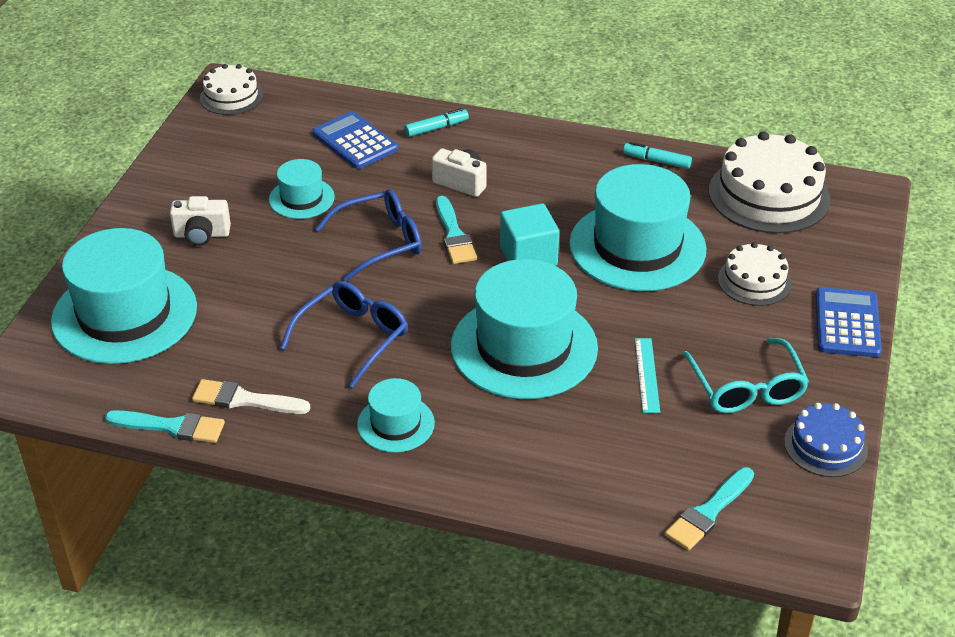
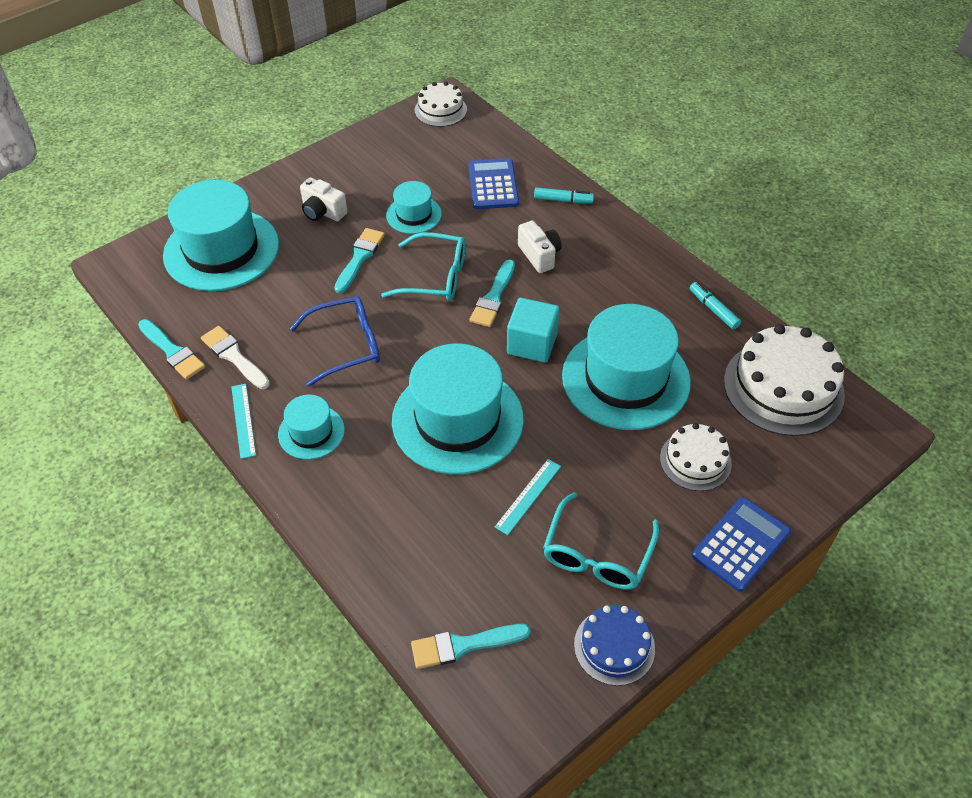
camera: 35 degrees right, 10 degrees up
(285, 258) = (360, 258): none -> turquoise brush
(315, 448) = (243, 420): none -> turquoise ruler
(380, 242) = (435, 277): blue glasses -> turquoise glasses

